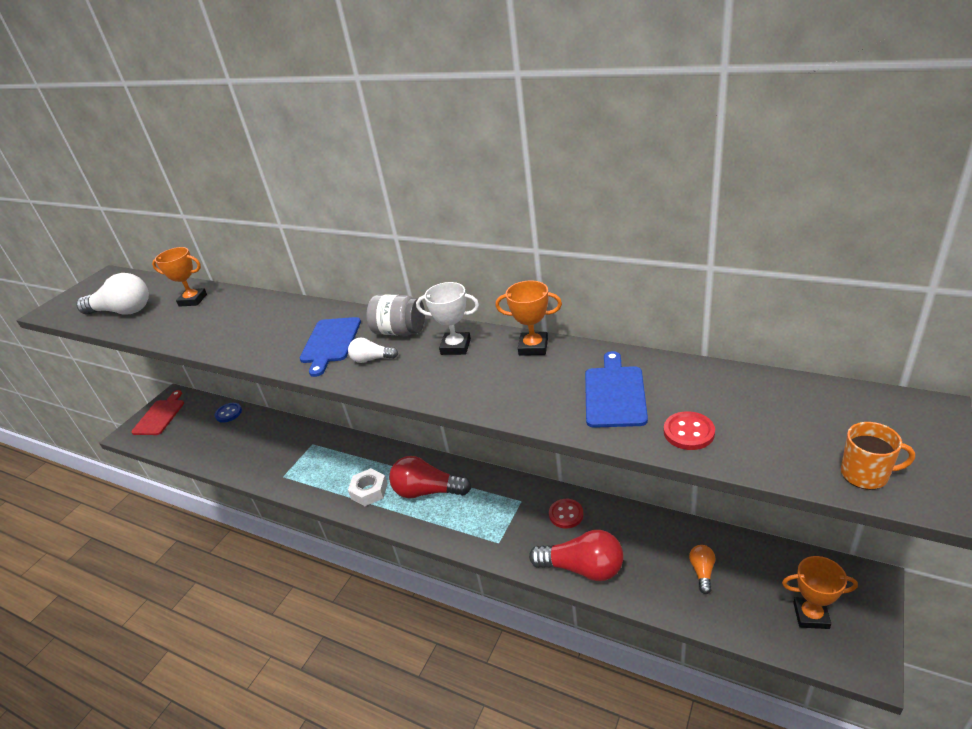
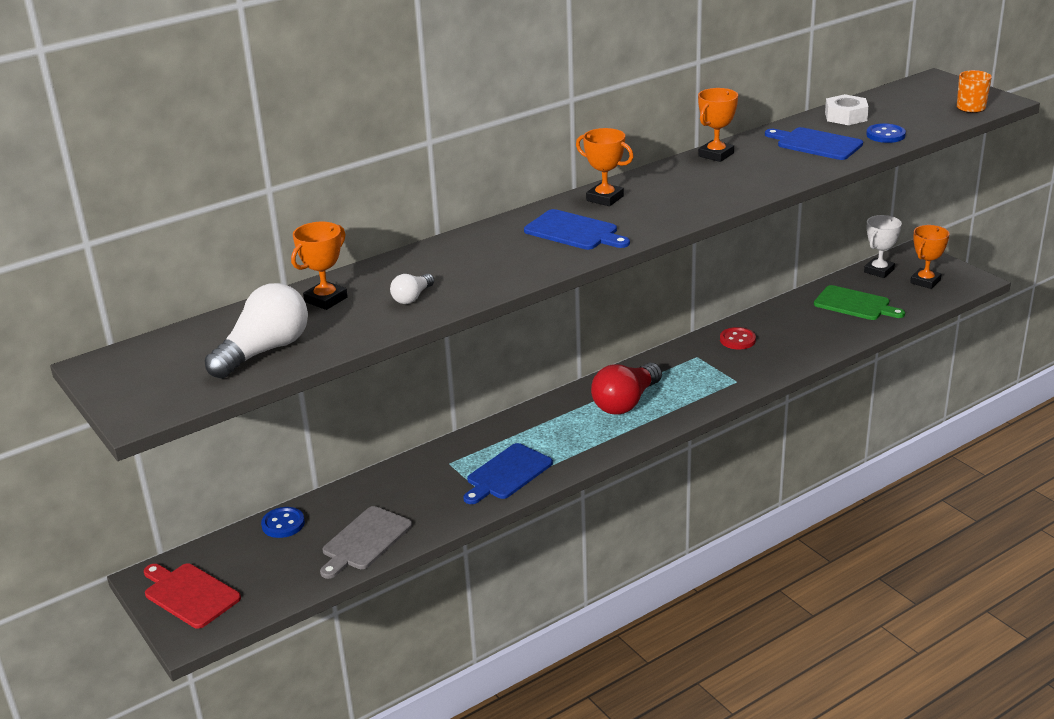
camera: 65 degrees left, 5 degrees down
(220, 451) = (365, 541): none -> grey cutting board
(310, 475) = (507, 473): none -> blue cutting board
(369, 491) = (584, 438): white nut -> white nut (845, 116)
(371, 359) = (636, 217): white light bulb -> white light bulb (412, 297)
(400, 331) = (605, 198): grey jar -> orange trophy
(455, 347) = (670, 181): white trophy -> white trophy (879, 271)
(583, 568) = (805, 350): red light bulb -> none
(688, 432) = (885, 135): red button -> blue button
(702, 572) = (855, 304): orange light bulb -> green cutting board

